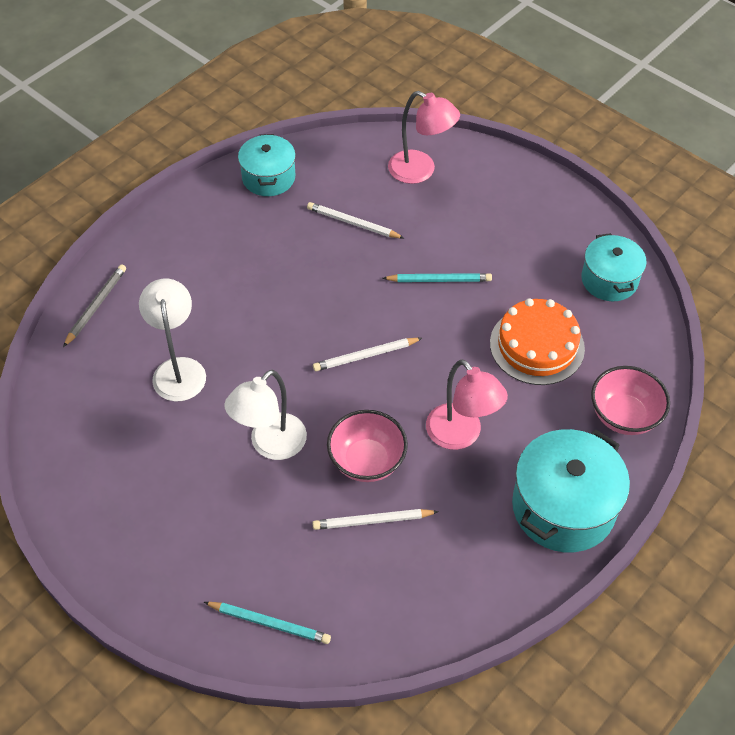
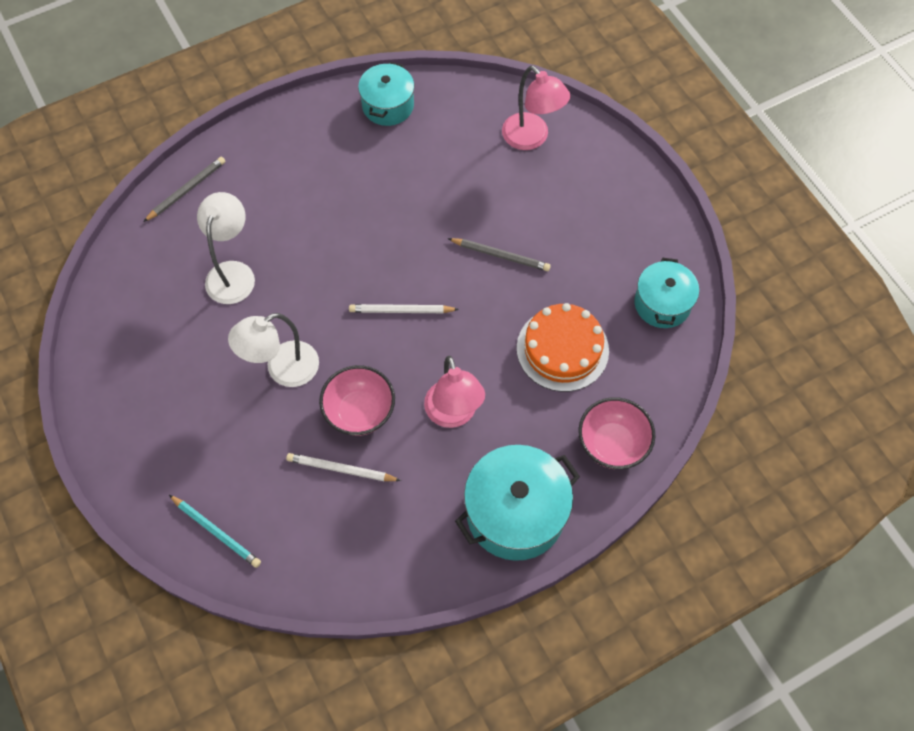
camera: 20 degrees right, 10 degrees up
(353, 223) = (446, 174): white pencil -> none
(439, 280) = (500, 255): turquoise pencil -> grey pencil

